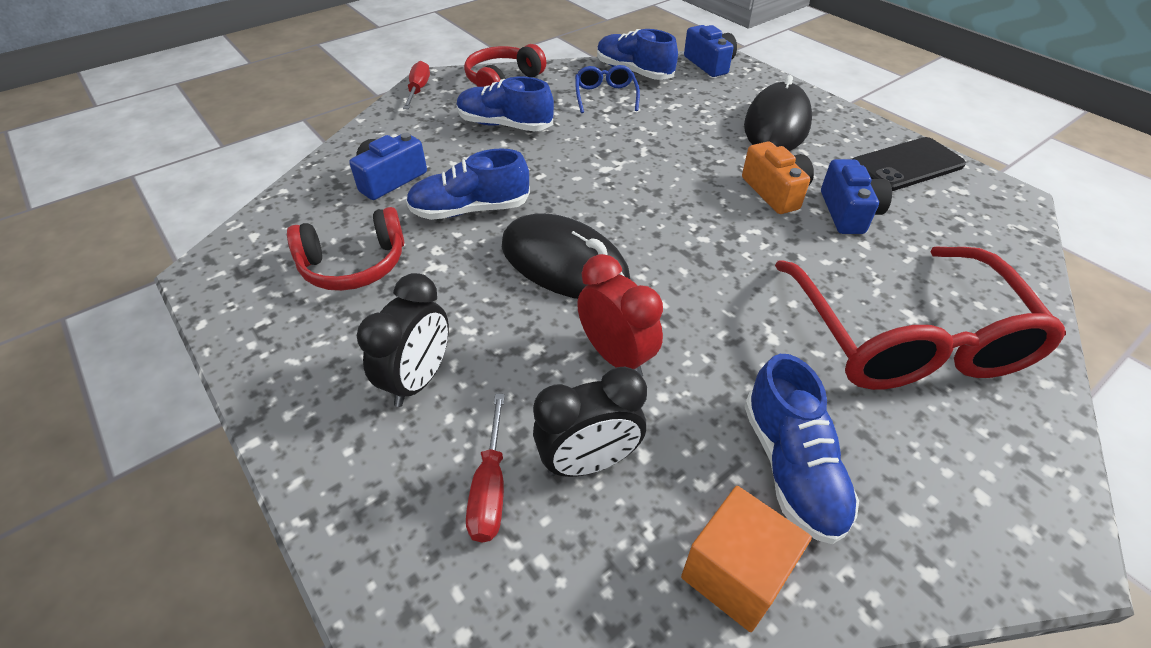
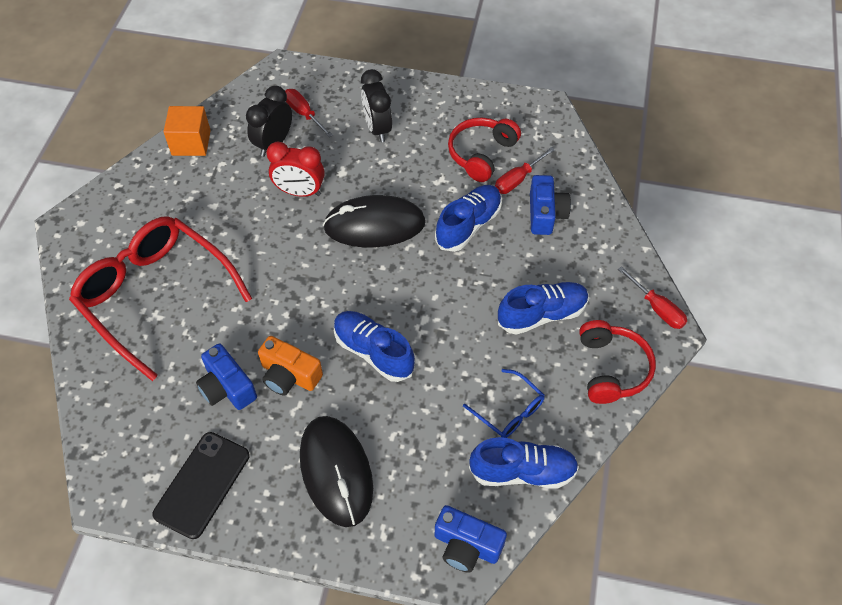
camera: 140 degrees right, 10 degrees up
(363, 219) = (517, 180): none -> red screwdriver
(791, 467) = (188, 192): blue shoe -> blue shoe (373, 352)

